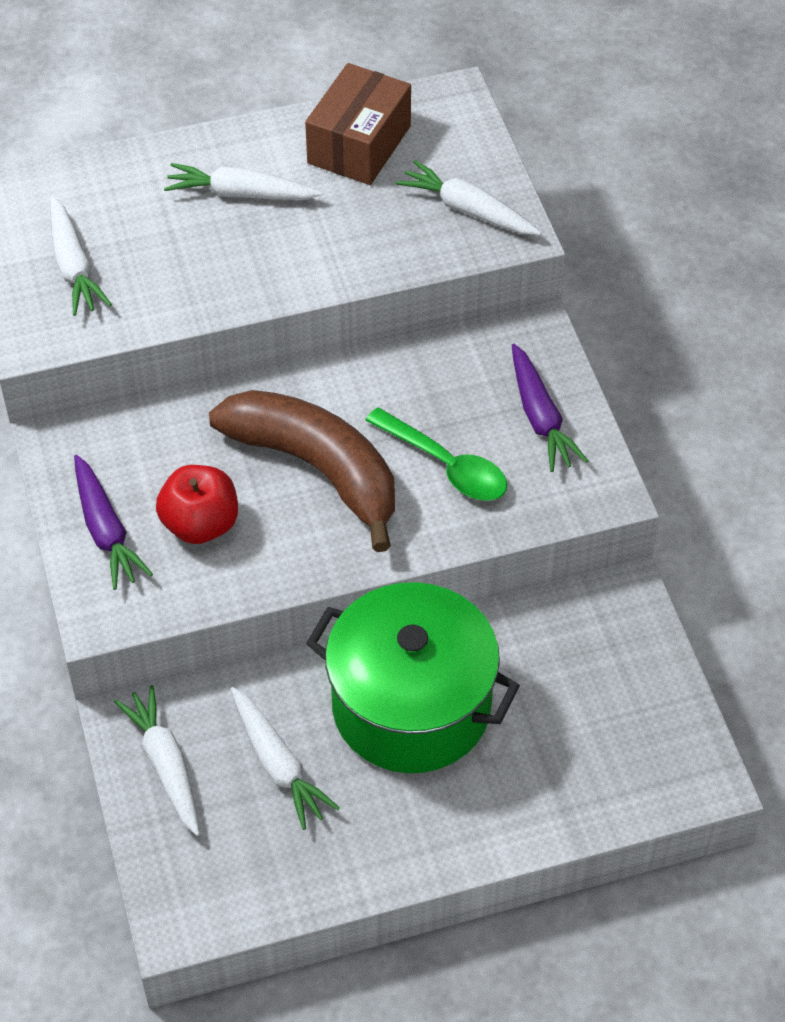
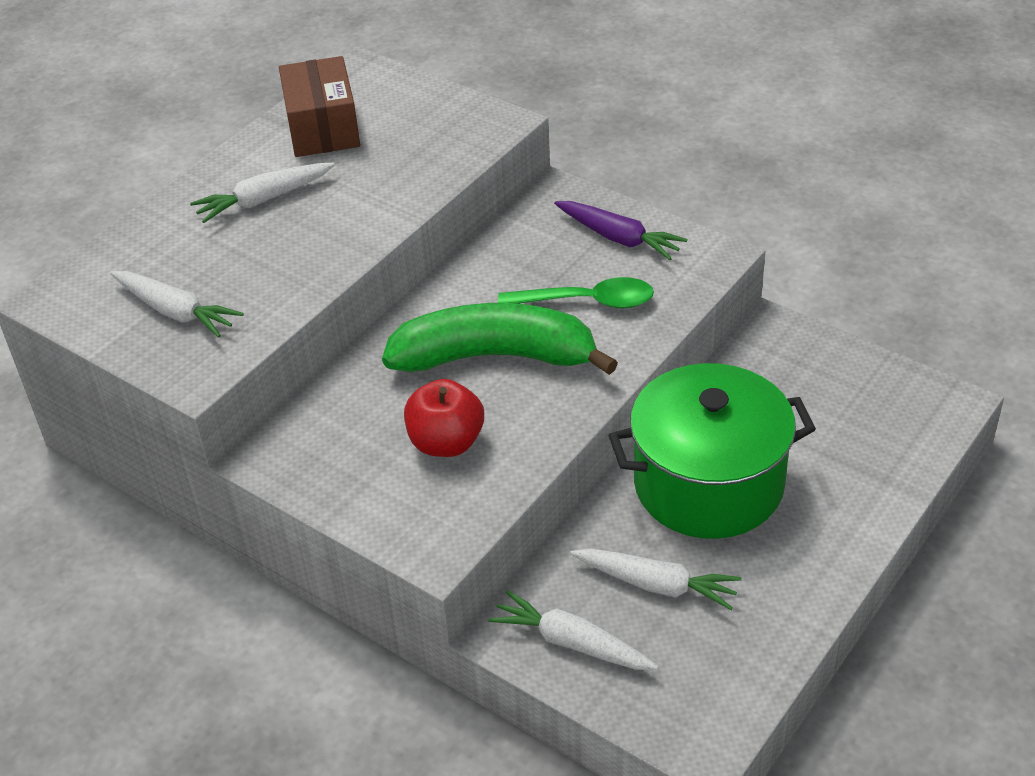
camera: 35 degrees left, 10 degrees down
(106, 530) = (374, 491): purple carrot -> none
(317, 469) = (495, 357): brown banana -> green banana
(468, 210) = (449, 126): white carrot -> none

